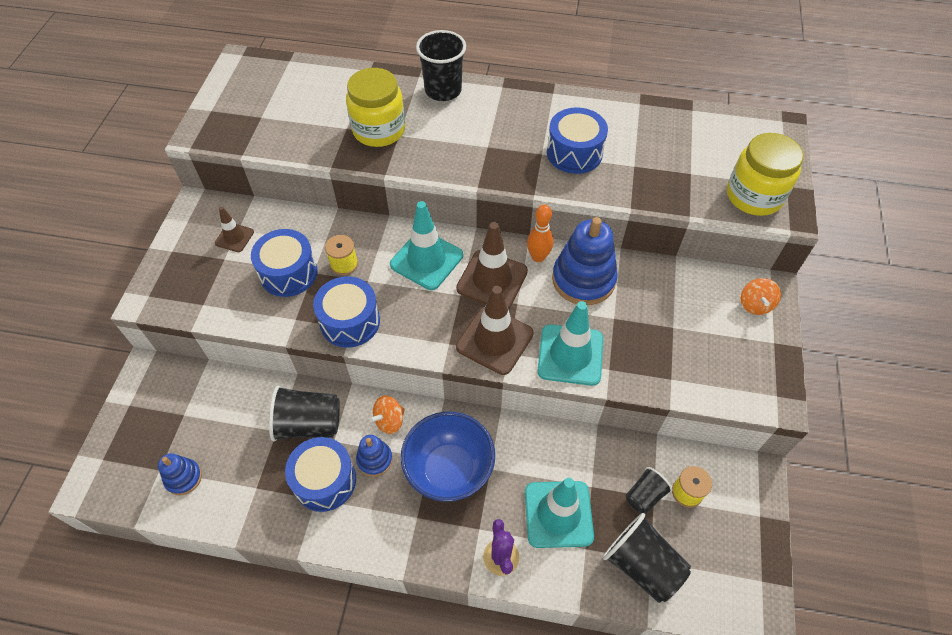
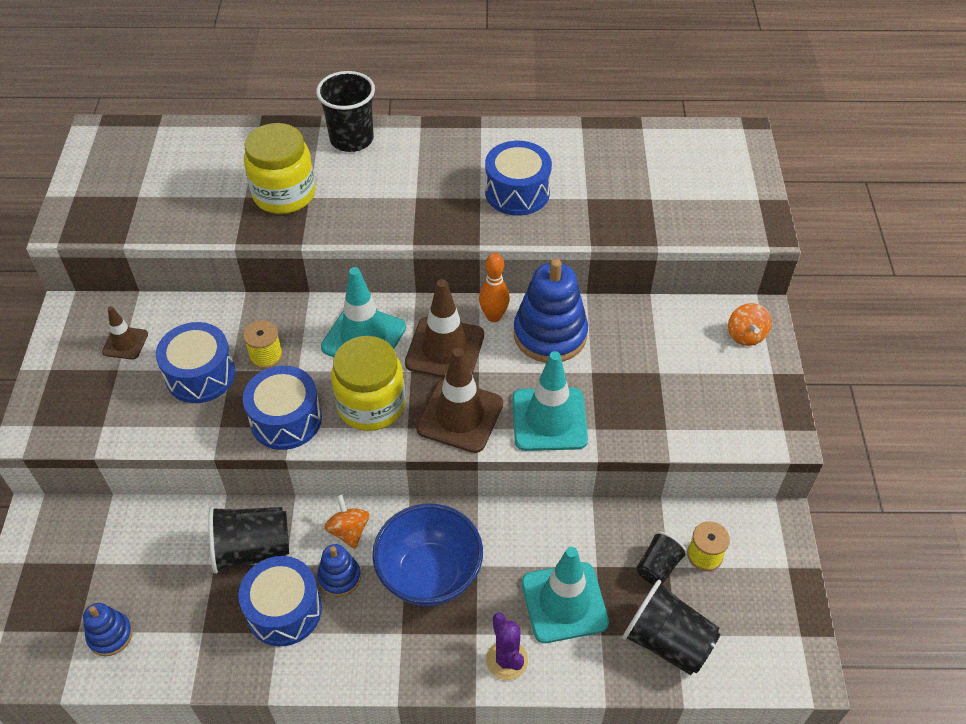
camera: 10 degrees left, 5 degrees down
(389, 421) = (349, 531): orange spinning top -> orange spinning top turned 120 degrees clockwise
(754, 196) = (724, 215): yellow jar -> yellow jar (371, 405)

